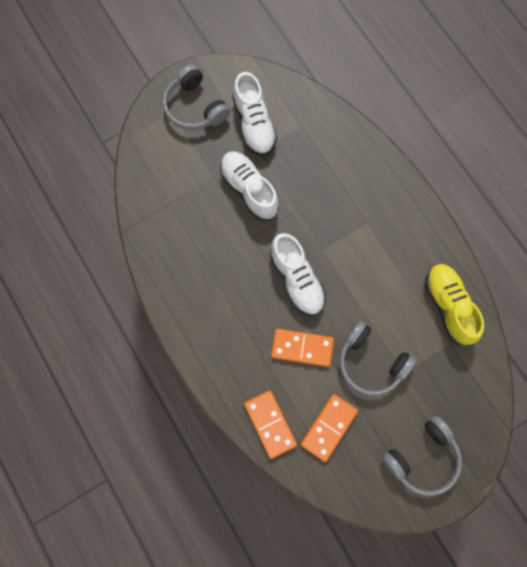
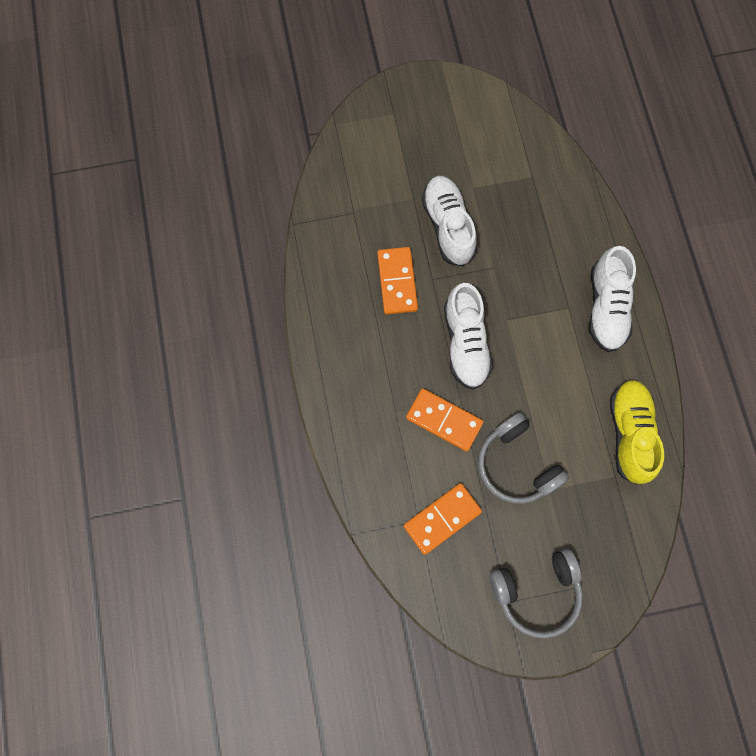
camera: 20 degrees right, 0 degrees up
(195, 107) = (420, 116): grey headphones -> none
(254, 124) = (479, 156): white shoe -> white shoe (606, 307)
(270, 424) = (378, 491): orange domino -> orange domino (397, 282)

